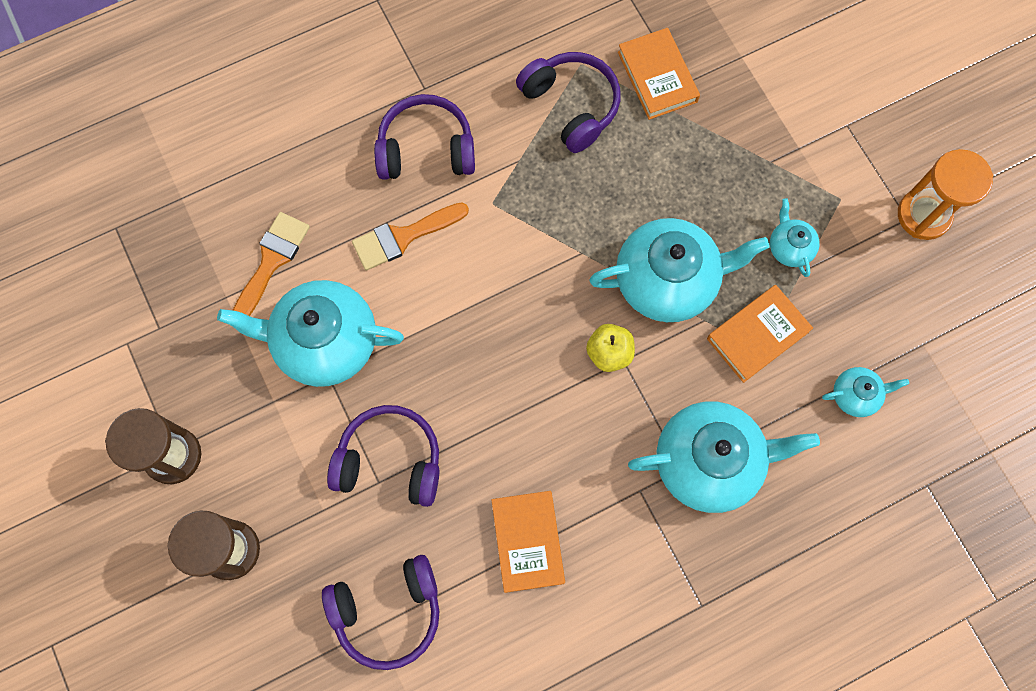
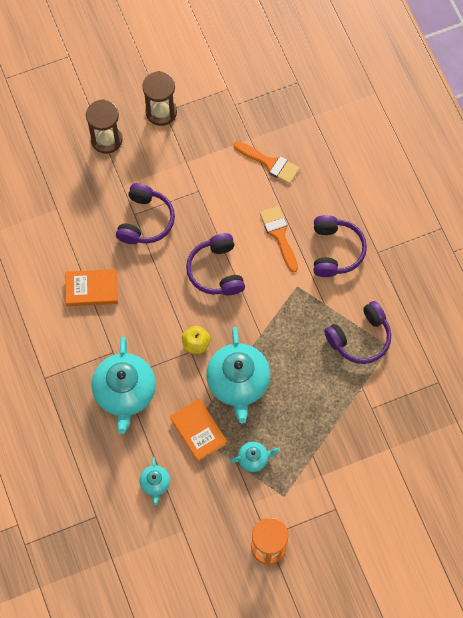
camera: 95 degrees right, 5 degrees down
(324, 342) = (218, 190): turquoise teapot -> none
(388, 611) = (64, 215): purple headphones -> purple headphones (216, 271)
(657, 77) = (377, 393): orange book -> none

